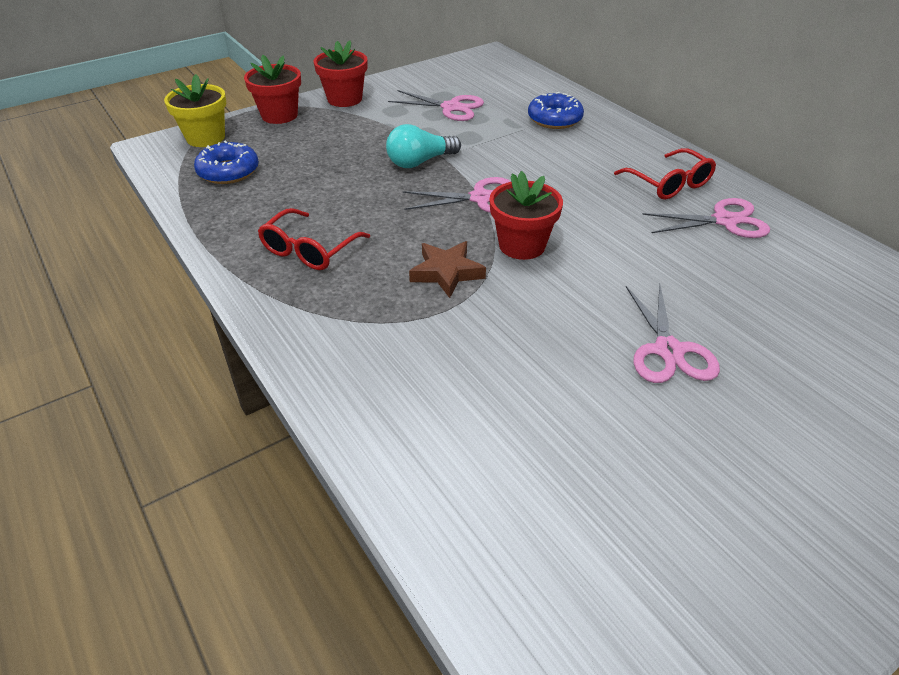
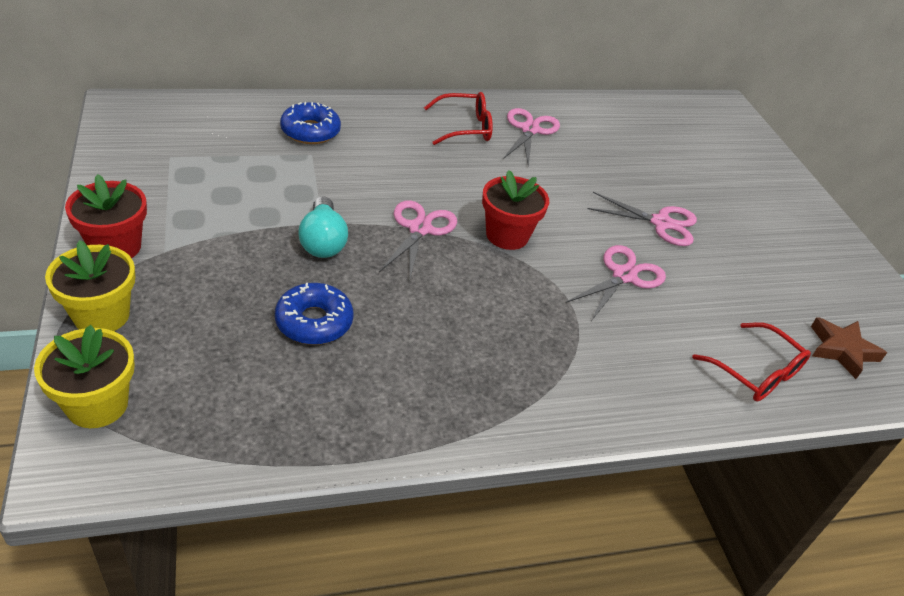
camera: 75 degrees left, 0 degrees up
(228, 172) = (218, 400): blue donut -> blue donut (314, 322)
(279, 115) = (101, 315): red flower pot -> yellow flower pot
(310, 249) = (438, 370): red glasses -> red glasses (755, 372)
(446, 272) = (523, 291): brown star -> brown star (841, 350)
(451, 107) = (223, 179): pink scissors -> pink scissors (624, 276)

